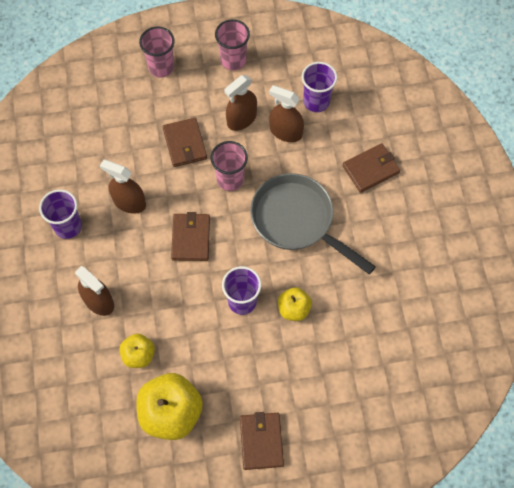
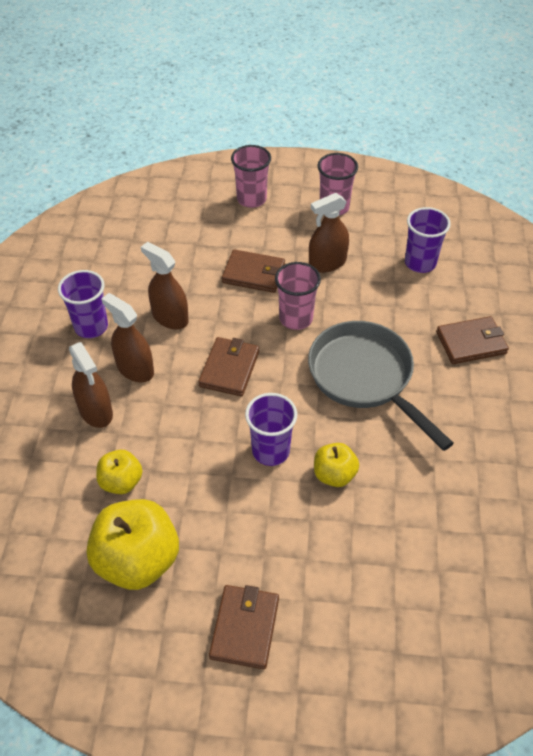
camera: 15 degrees right, 15 degrees down
(185, 144) = (254, 274): brown wallet -> brown wallet turned 75 degrees counterclockwise
(285, 132) = (376, 285): brown spray bottle -> brown spray bottle (135, 369)

